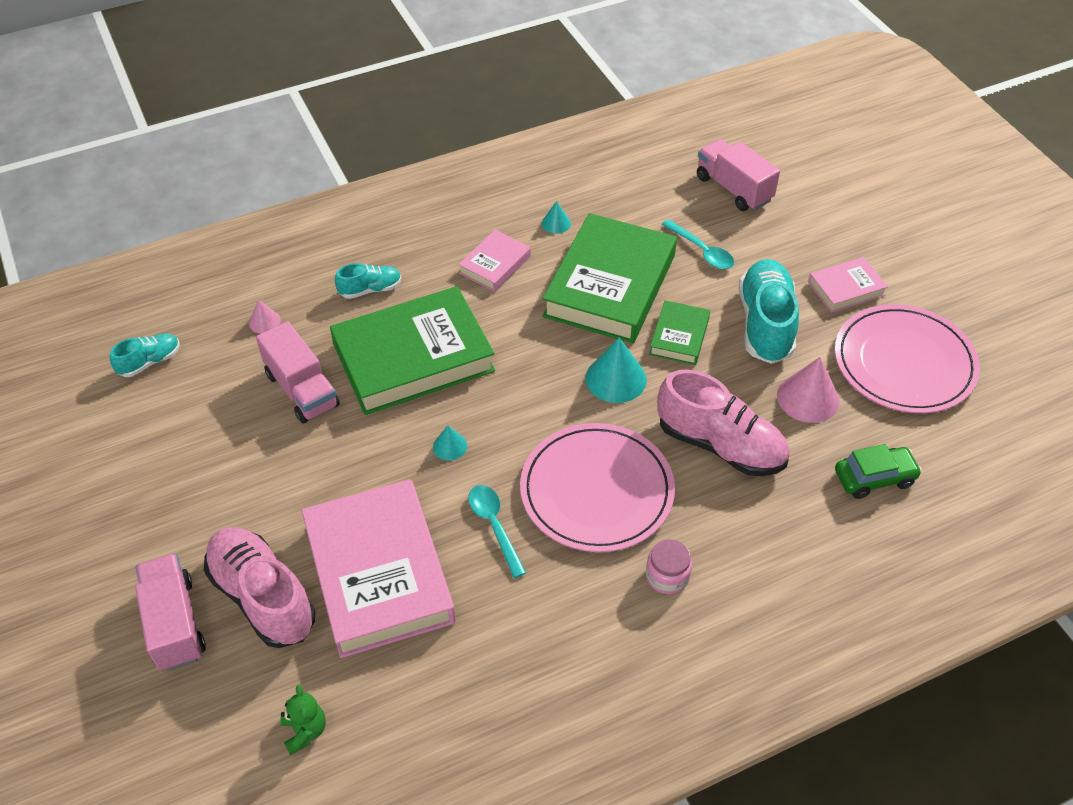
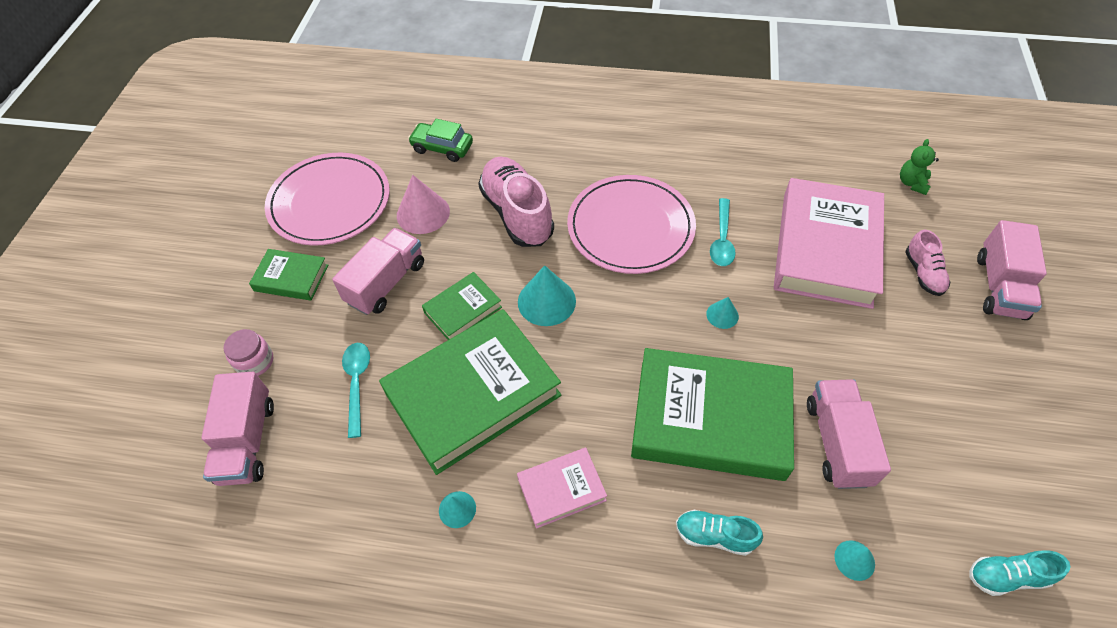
camera: 145 degrees left, 5 degrees up
(263, 597) = (923, 273): pink shoe -> pink shoe, size x0.52
(264, 321) = (854, 560): pink cone -> turquoise cone
(667, 576) = (626, 158): pink jar -> pink jar (255, 361)
(765, 324) = (386, 283): turquoise shoe -> pink truck
(846, 289) = (291, 278): pink book -> green book

